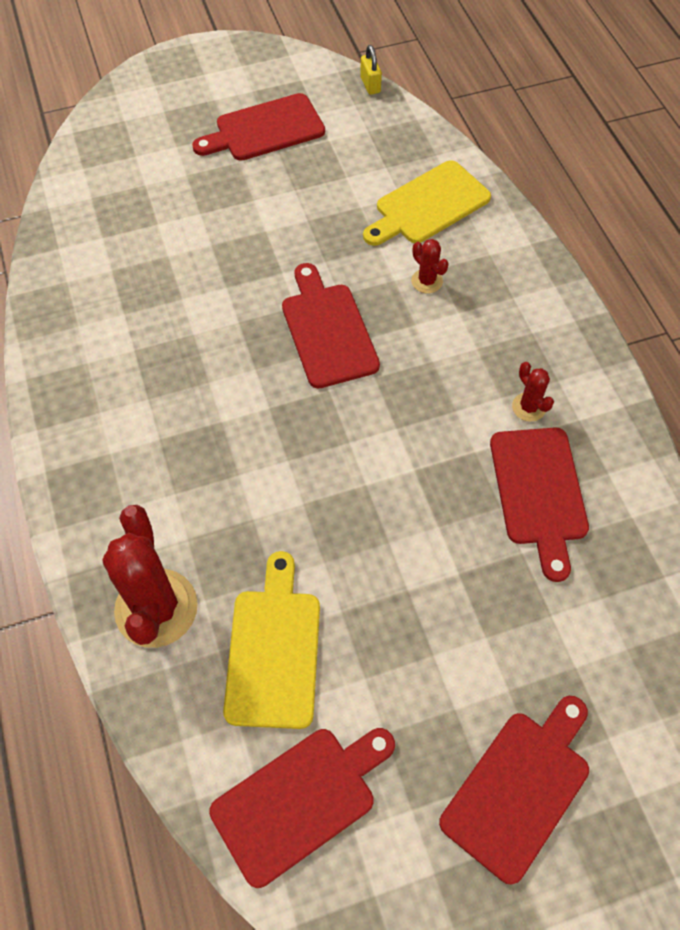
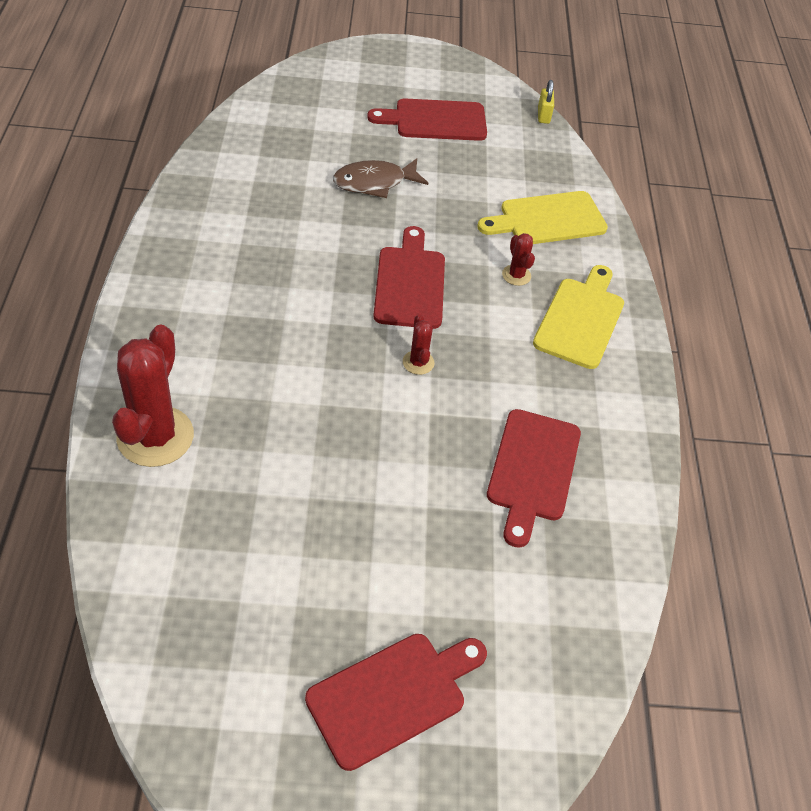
camera: 15 degrees right, 10 degrees down
(237, 226) = (374, 183): none -> brown fish
(273, 650) = (235, 504): yellow cutting board -> yellow cutting board (580, 319)
(299, 800) = (195, 627): red cutting board -> none
(528, 407) = (557, 401): red cactus -> red cactus (418, 362)

